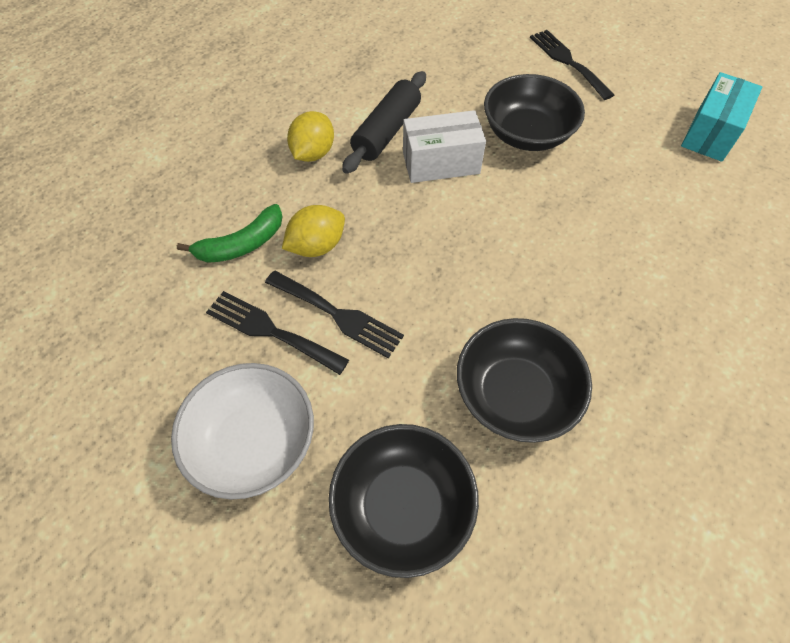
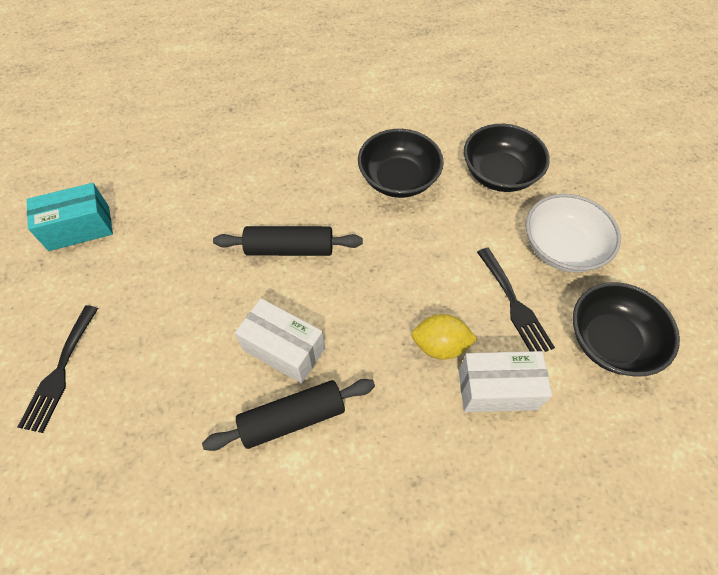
camera: 140 degrees left, 0 degrees up
(242, 244) = (497, 389): green banana -> white box
(313, 153) = (375, 444): yellow lemon -> none
(338, 315) = (462, 285): black fork -> none
(527, 134) = (192, 325): black bowl -> black bowl (610, 341)
(530, 235) = (289, 249): none -> black rolling pin

